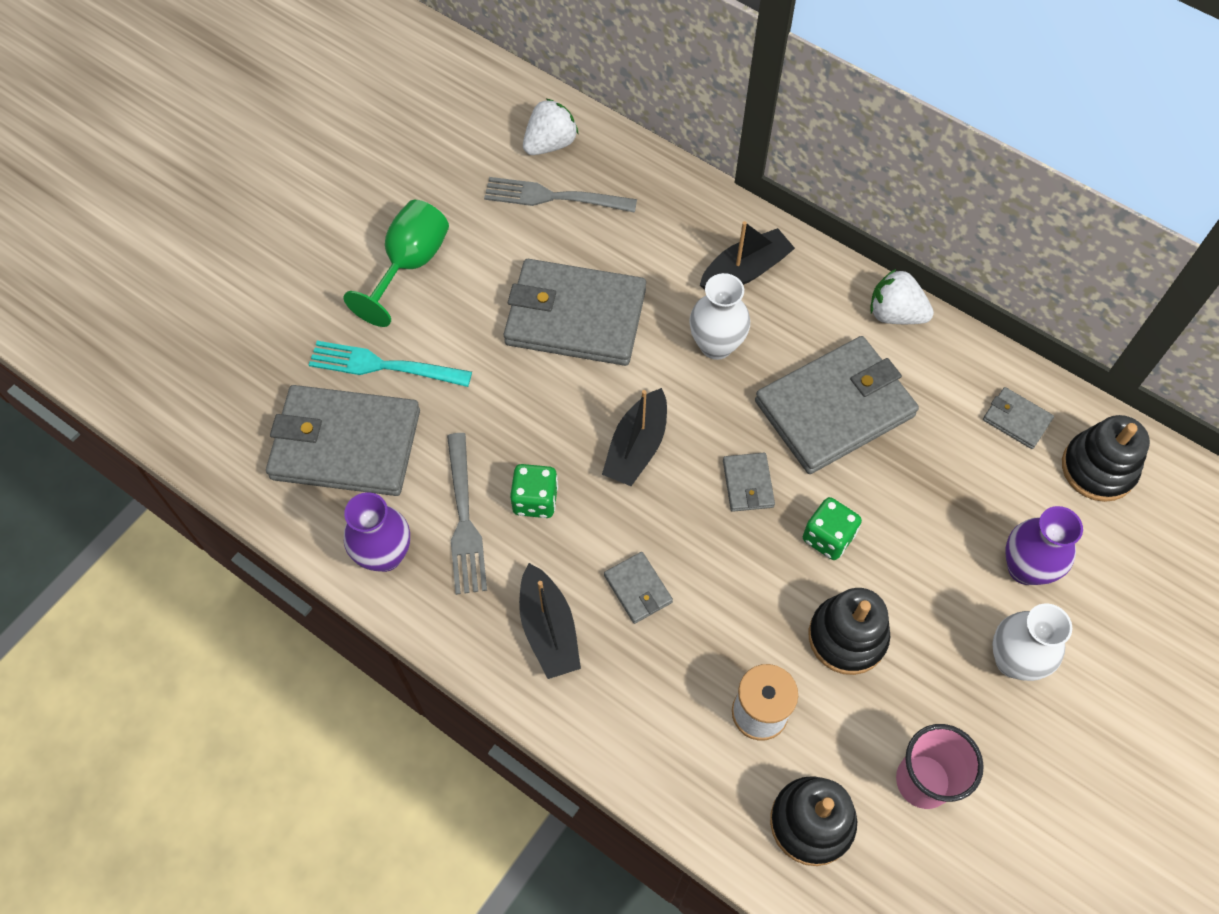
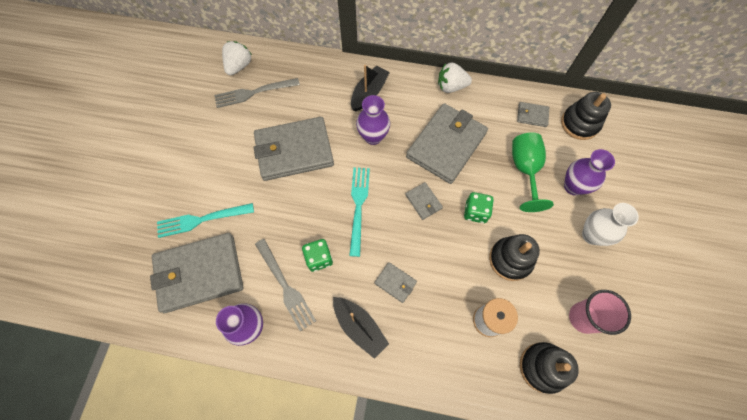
camera: 25 degrees left, 5 degrees up
(409, 265) = (191, 158): green goblet -> green goblet (525, 170)
(637, 447) = (358, 206): black boat -> turquoise fork
(716, 345) = (373, 137): white vase -> purple vase

